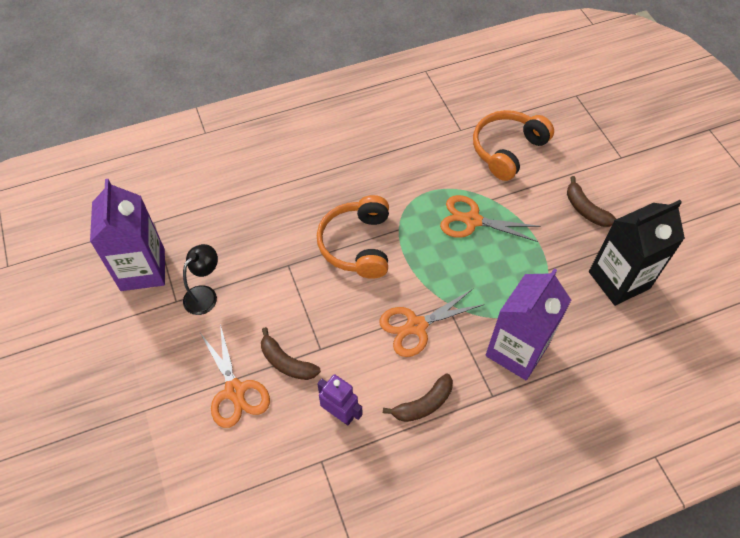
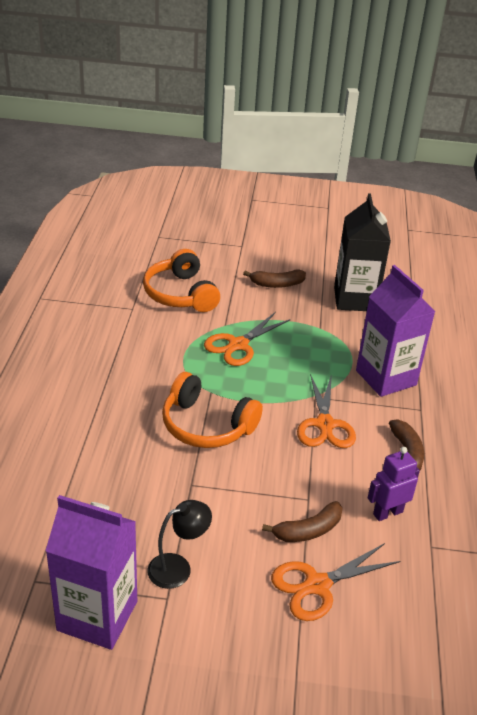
camera: 65 degrees left, 20 degrees down
(205, 294) = (178, 567): black lamp -> black lamp turned 90 degrees clockwise
(235, 391) = (317, 585): orange scissors -> orange scissors turned 150 degrees clockwise

